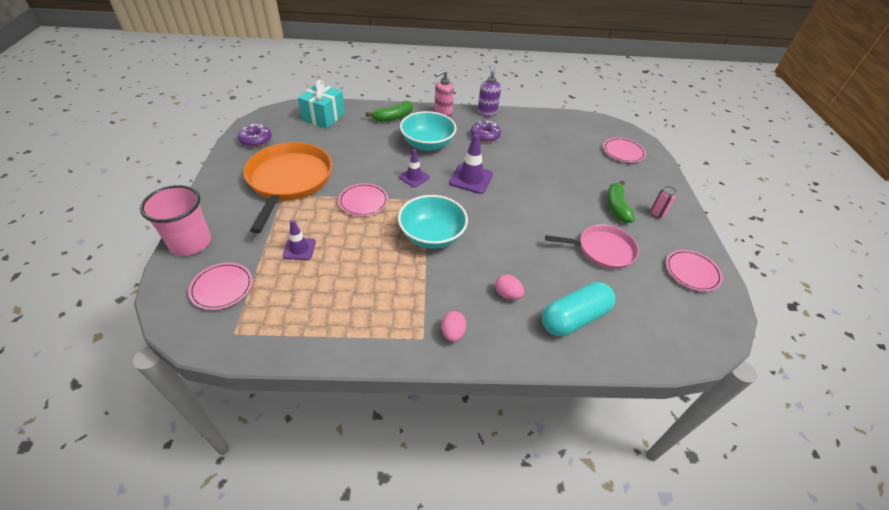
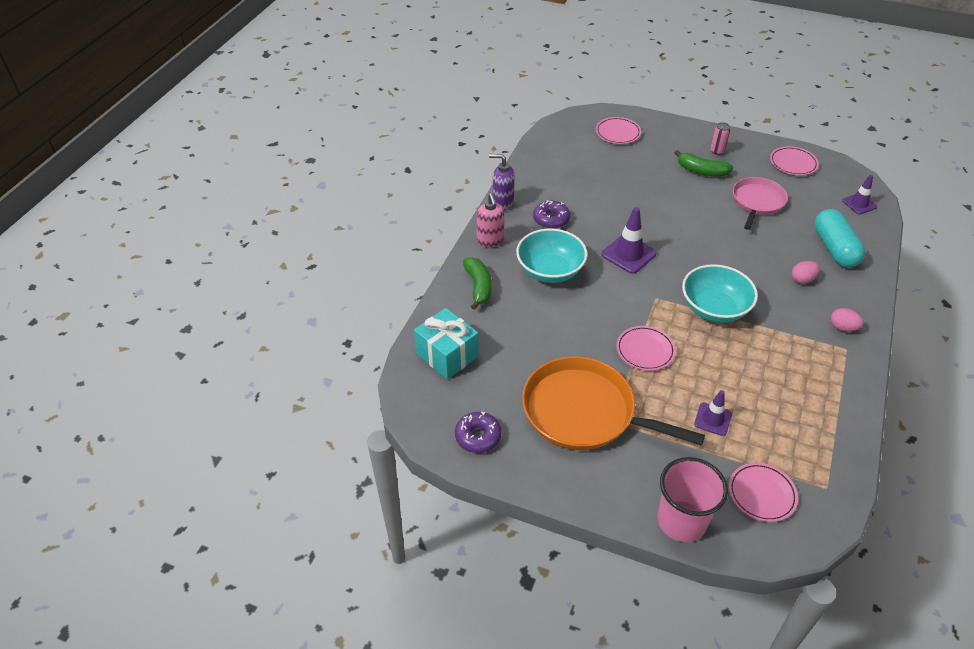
camera: 65 degrees left, 0 degrees up
(414, 177) = (612, 298): purple traffic cone -> purple traffic cone (859, 204)

